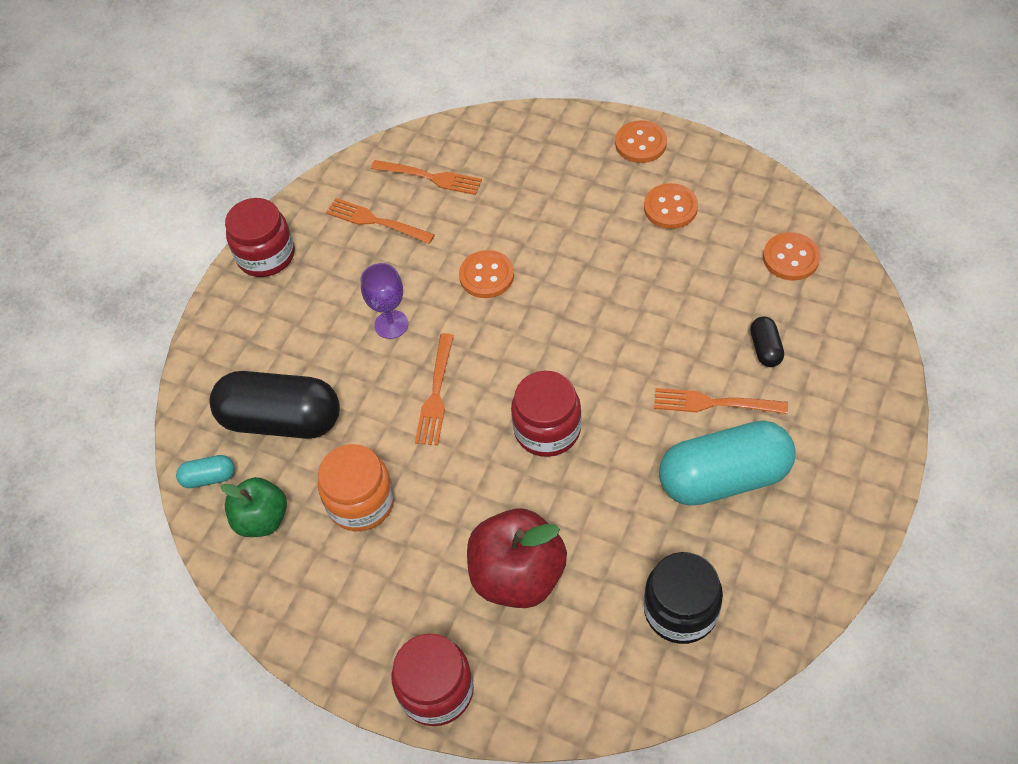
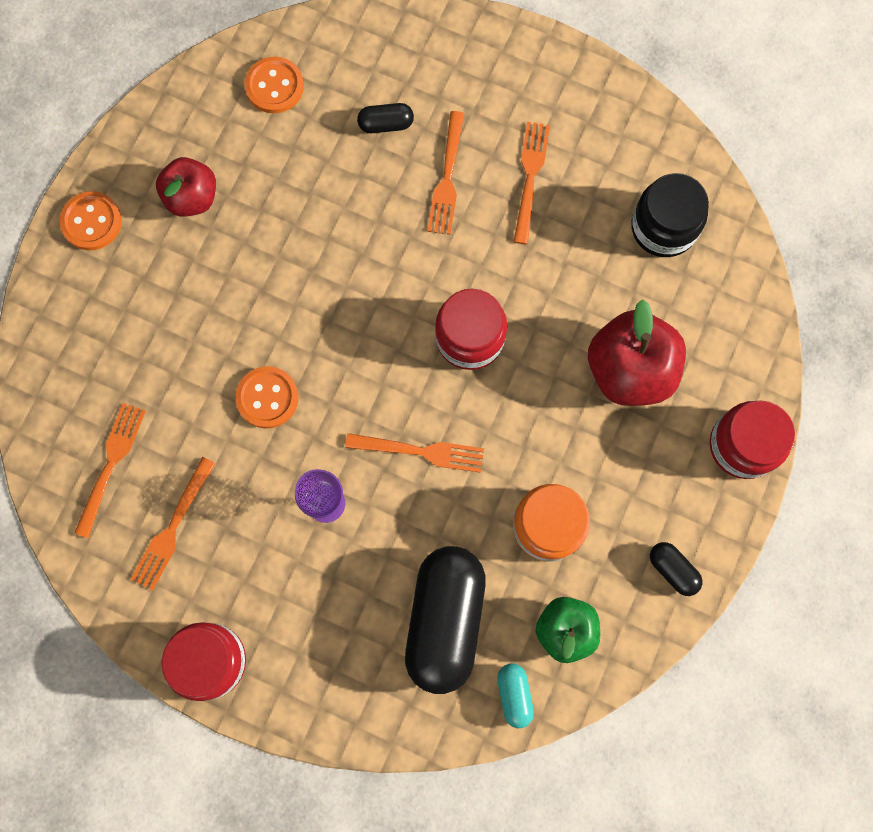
camera: 95 degrees left, 20 degrees up
(310, 617) = (672, 570): none -> black capsule
(670, 208) = (192, 198): orange button -> red apple
(724, 478) = (530, 177): turquoise capsule -> orange fork

